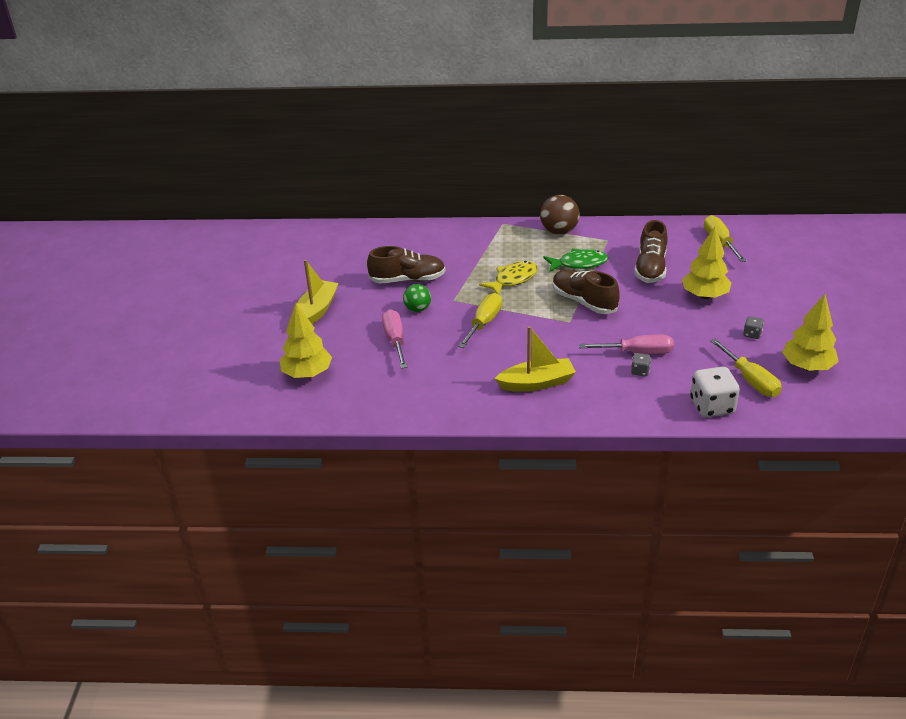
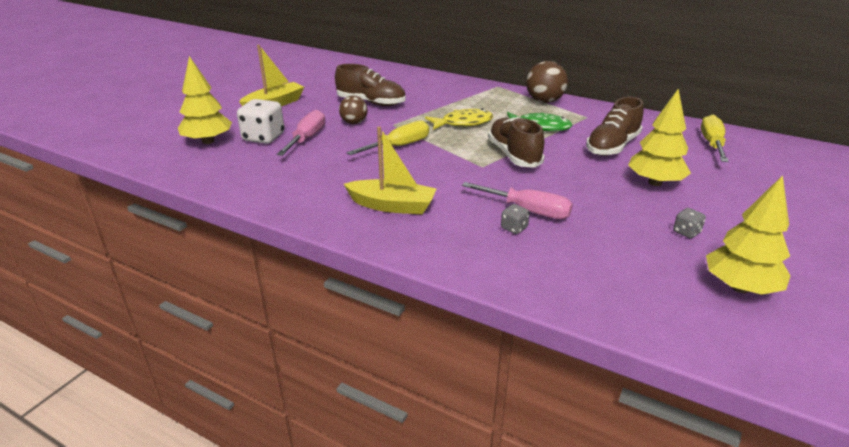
camera: 25 degrees right, 5 degrees down
(417, 309) = (354, 123): green ball -> brown ball
(712, 406) = (569, 289): white dice -> white dice (263, 137)
(750, 380) = (645, 278): yellow screwdriver -> none

